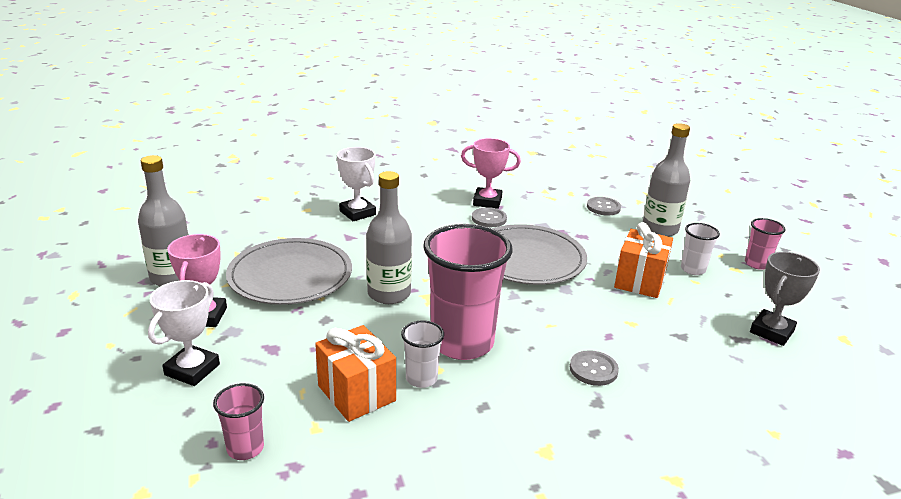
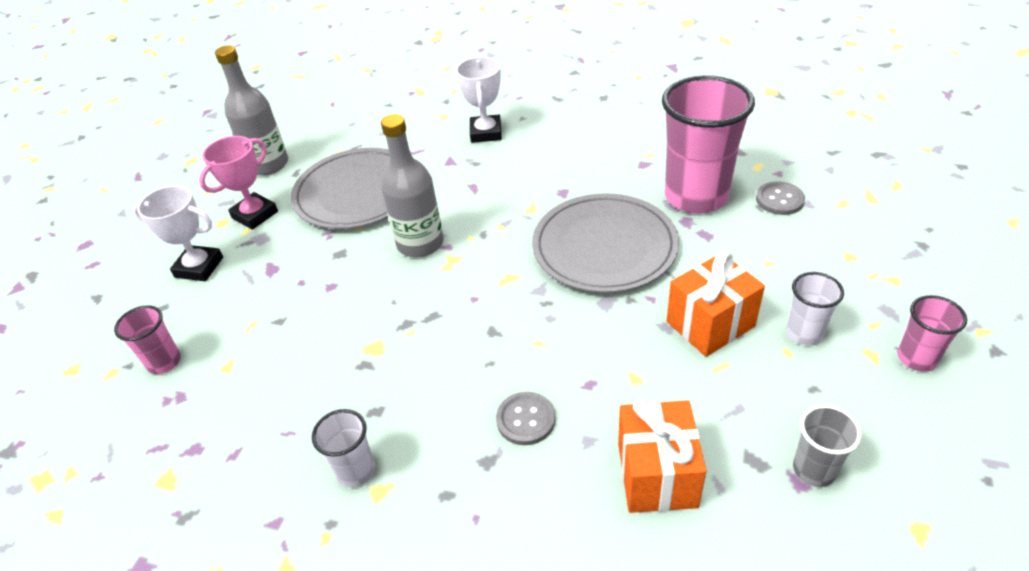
camera: 40 degrees right, 15 degrees up
(192, 369) = (199, 267): white trophy -> white trophy turned 45 degrees clockwise
(356, 393) = (288, 345): orange gift -> orange gift (657, 475)
(421, 379) = (354, 354): white cup -> white cup (356, 471)
(462, 343) = (429, 329): pink cup -> pink cup (696, 196)
(487, 201) = (638, 153): pink trophy -> none
(489, 219) = (616, 177): grey button -> none
(660, 229) = (825, 256): grey bottle -> none
(771, 331) = (814, 470): grey trophy -> grey cup

